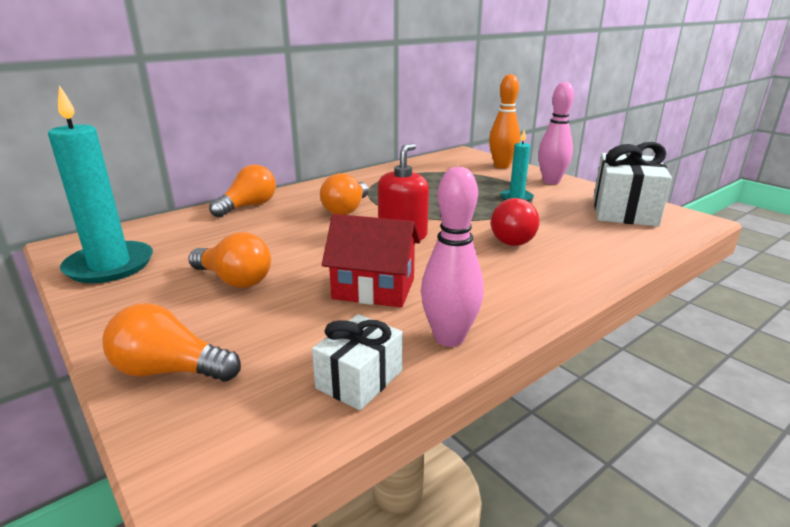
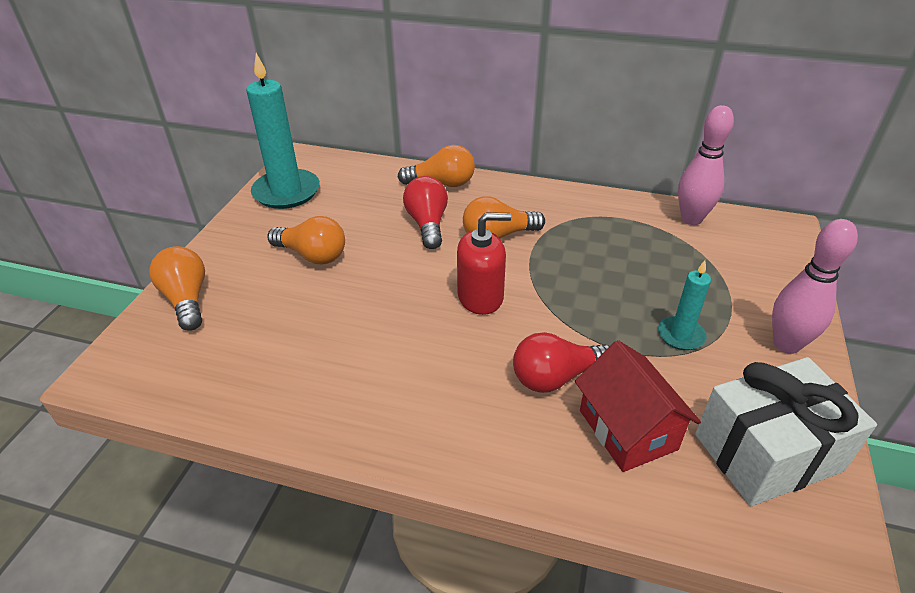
camera: 55 degrees right, 15 degrees up
(234, 280) = (312, 255): orange light bulb -> orange light bulb turned 60 degrees counterclockwise
(287, 225) = (427, 224): none -> red light bulb
(359, 379) = (227, 390): white gift -> none
(374, 289) = (359, 332): red house -> red house (627, 429)
(449, 338) = (313, 413): pink bowling pin -> pink bowling pin (691, 219)
(501, 166) = (781, 279): orange bowling pin -> none

